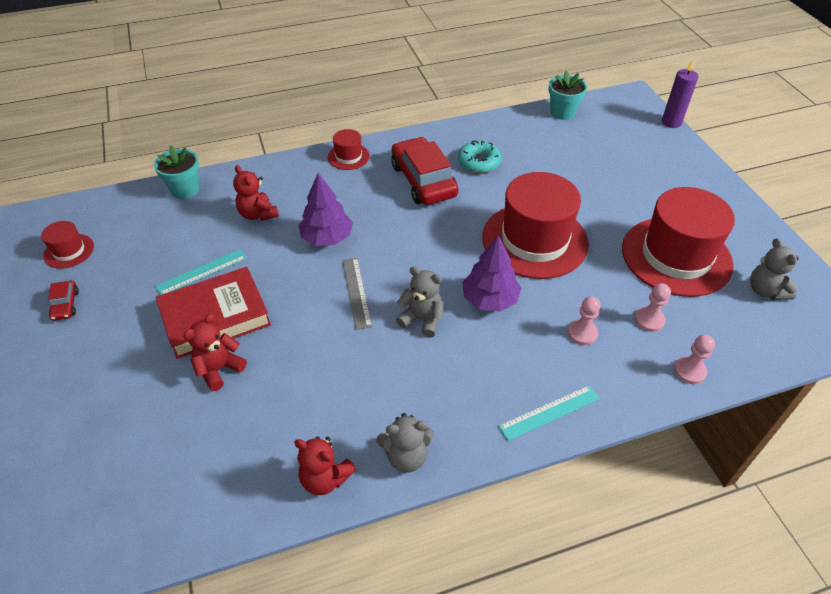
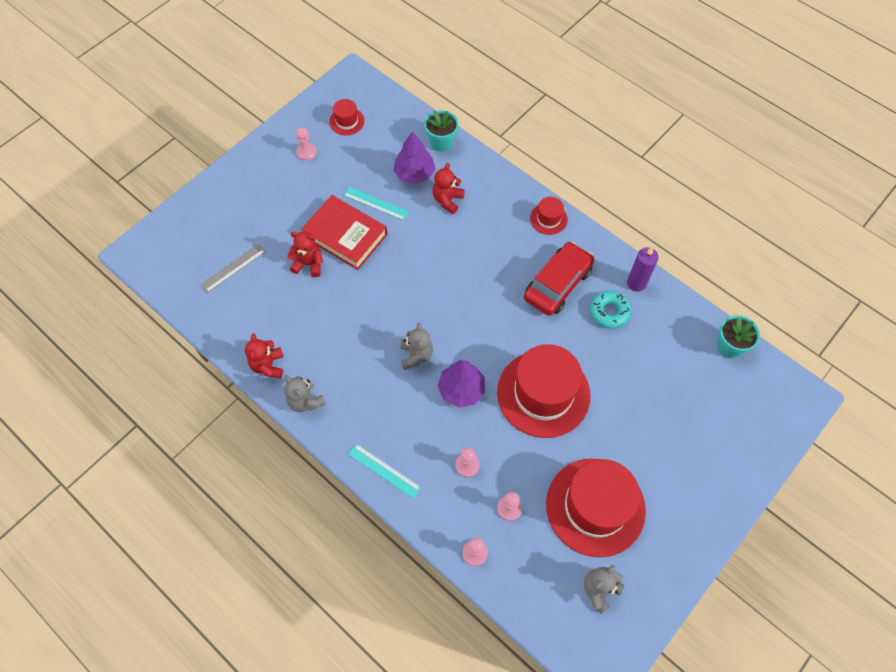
camera: 60 degrees right, 15 degrees up
(65, 305) = (306, 152): red car -> pink pawn
(327, 238) = (453, 255): purple tree -> purple tree (414, 173)
(356, 292) = (415, 302): grey ruler -> grey ruler (233, 268)
(671, 122) = (788, 445): purple candle -> purple candle (636, 283)

